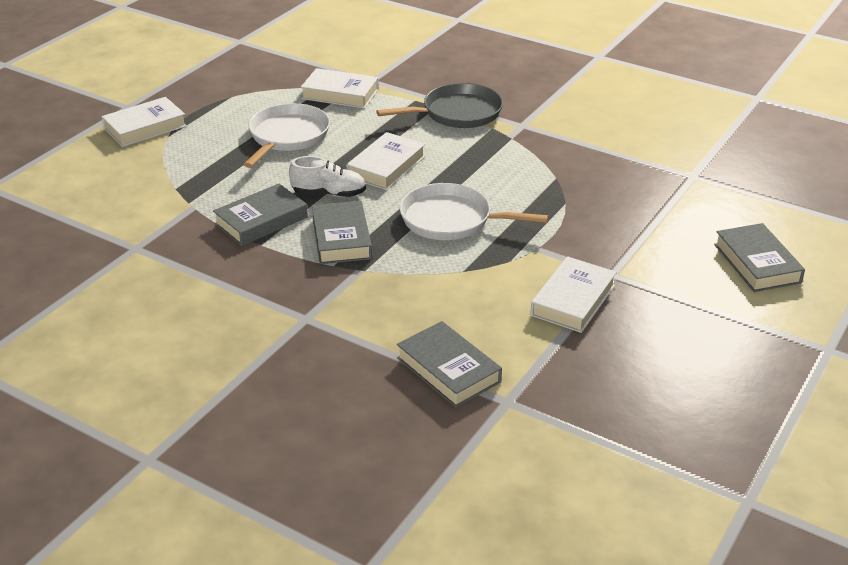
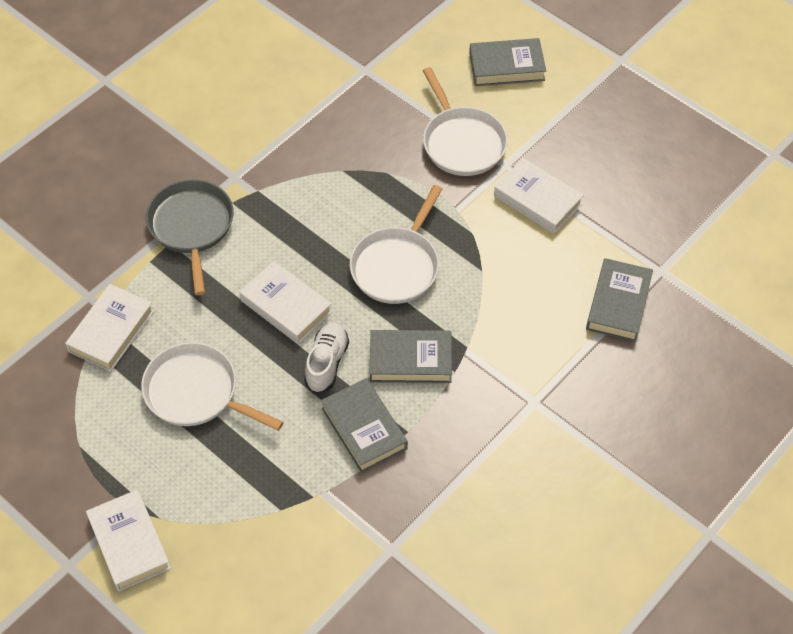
camera: 80 degrees left, 20 degrees up
(448, 370) = (618, 304): grey book -> grey book turned 45 degrees counterclockwise
(628, 243) = (462, 143): none -> white pan

